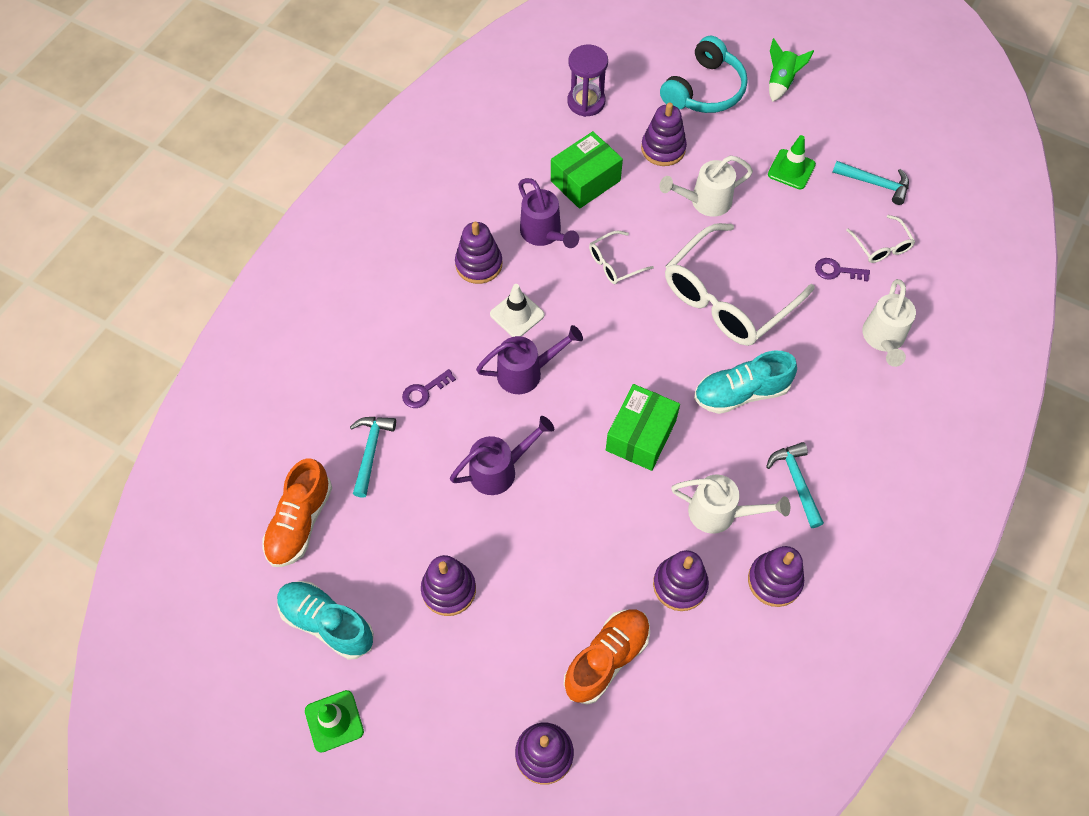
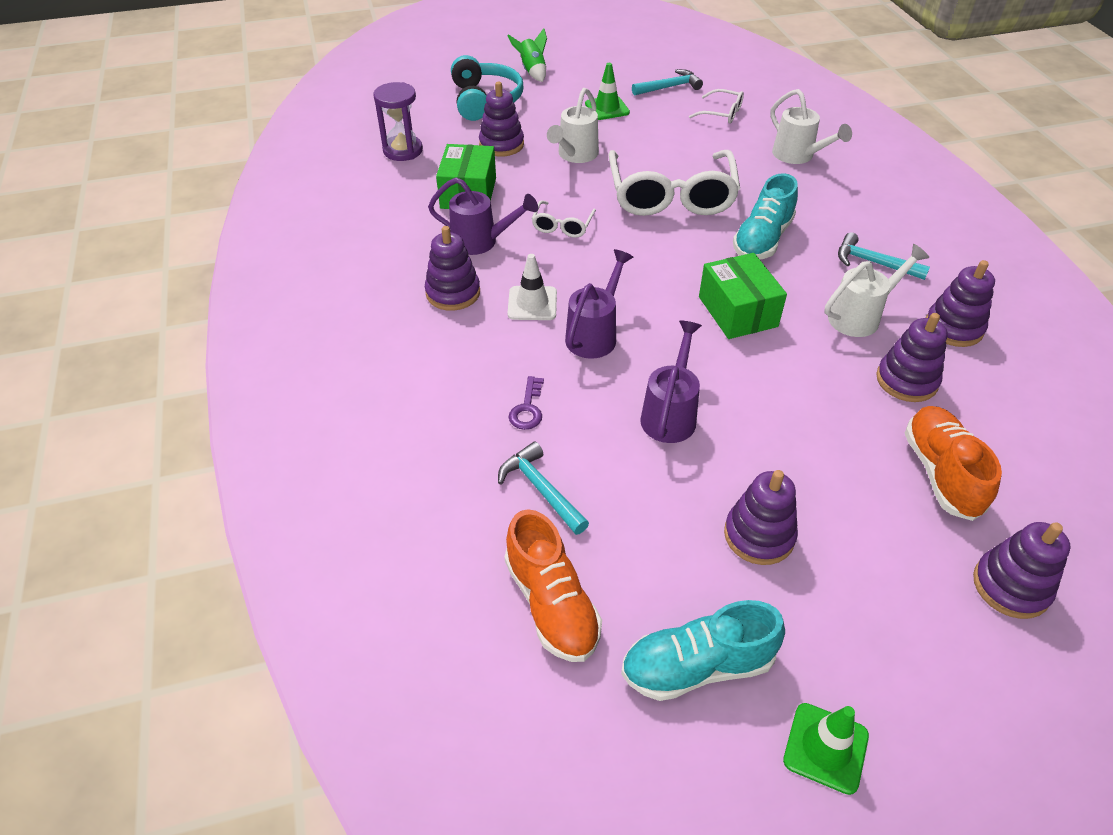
camera: 45 degrees left, 15 degrees down
(837, 271) = (716, 140): purple key -> none

